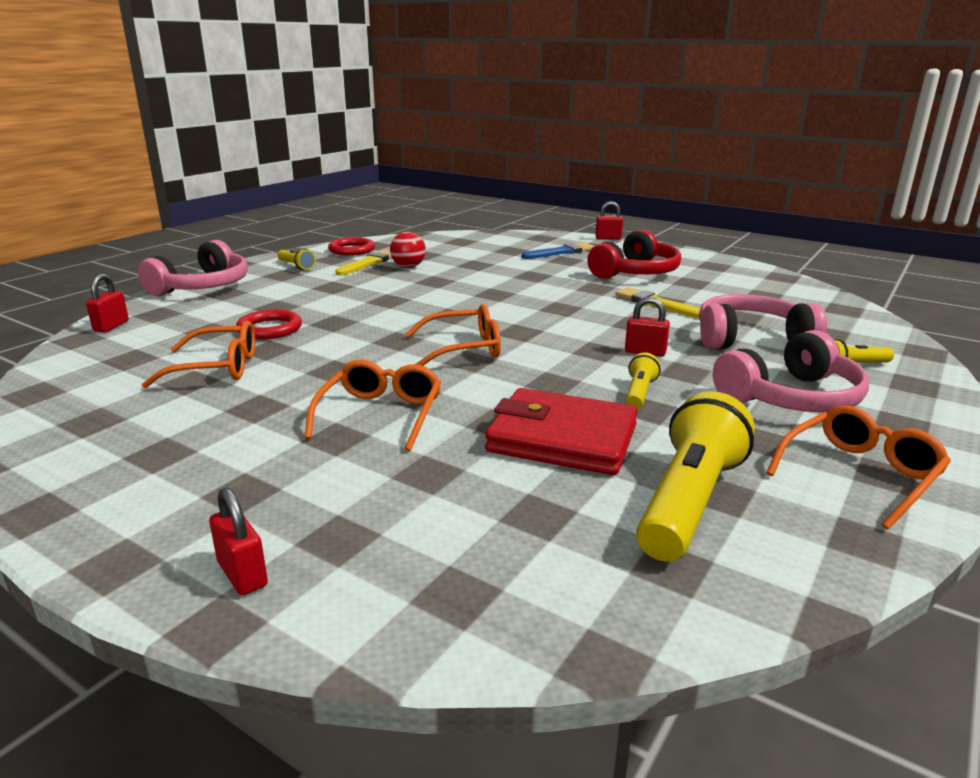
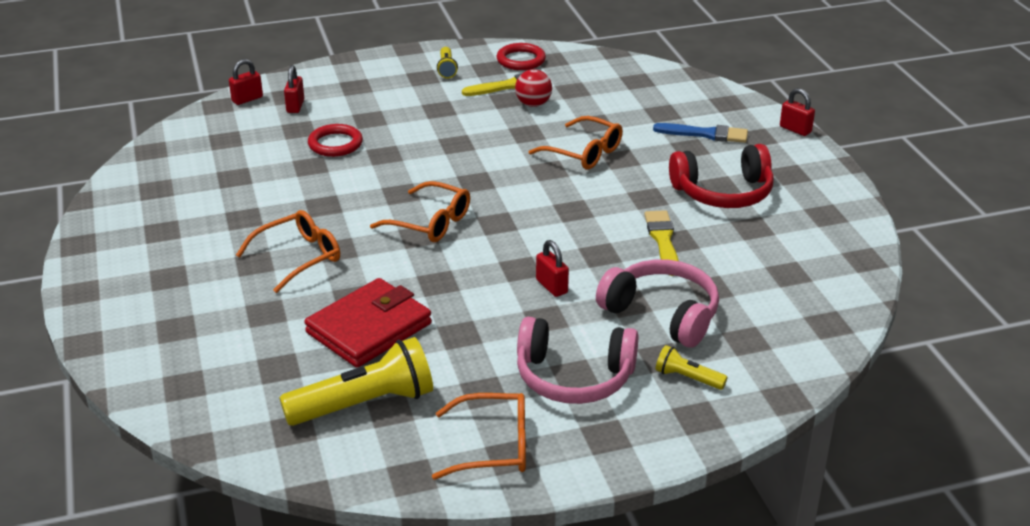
camera: 40 degrees right, 10 degrees up
(202, 287) = (349, 72): pink headphones -> none
(217, 368) = (261, 171): orange glasses -> orange glasses (584, 153)
(242, 574) = (118, 325): red padlock -> red padlock (295, 106)
(562, 438) = (369, 328): red wallet -> red wallet turned 75 degrees clockwise
(639, 393) = (477, 319): yellow flashlight -> none

